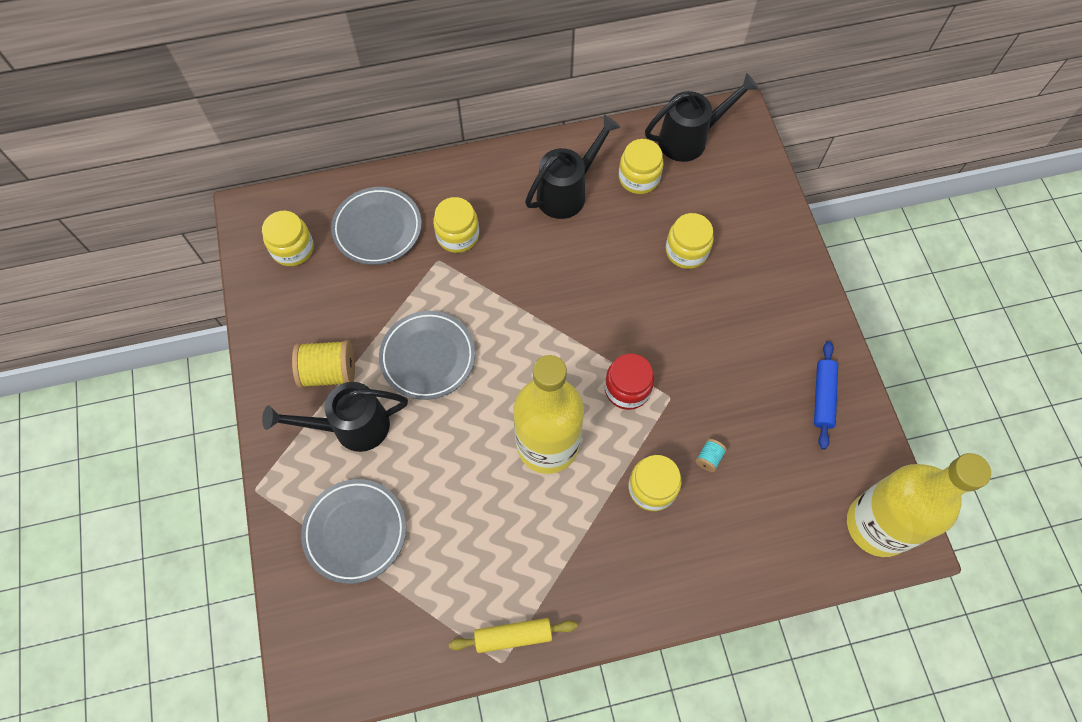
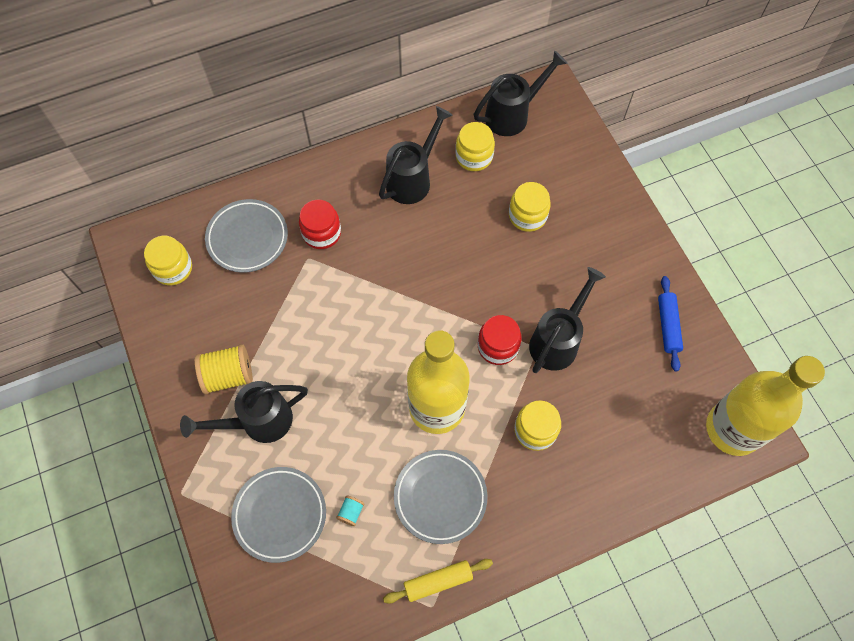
camera: 10 degrees left, 0 degrees up
(428, 357) = (315, 347): grey plate -> grey plate (440, 497)
(458, 235) = (321, 233): yellow jar -> red jar
(695, 393) = (557, 341): none -> black watering can
(709, 458) = (579, 396): turquoise spool -> turquoise spool (351, 512)

